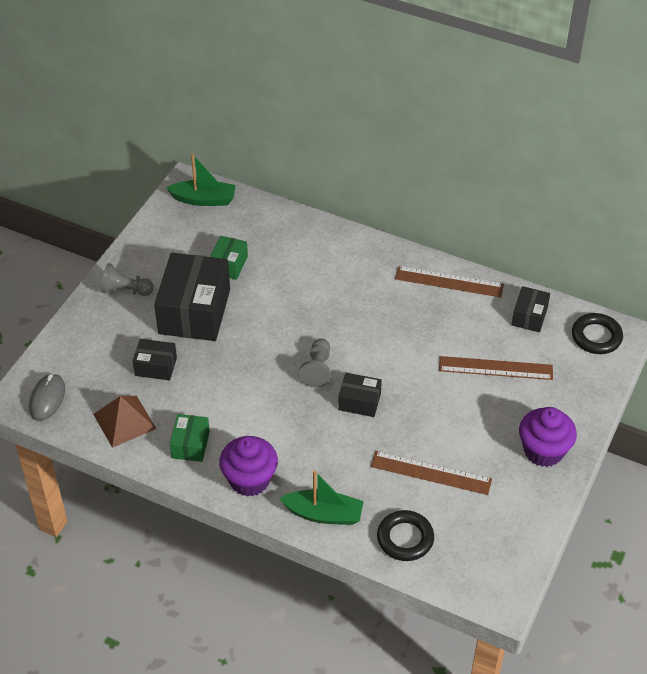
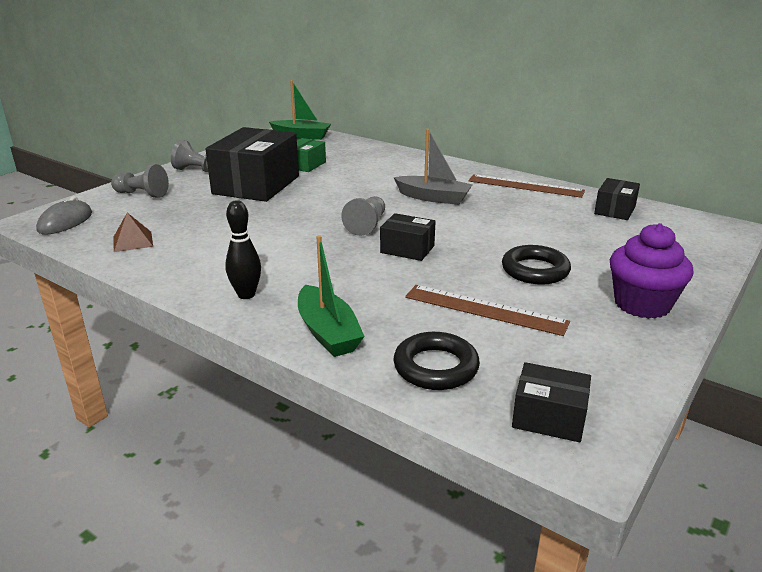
camera: 10 degrees right, 20 degrees down
(92, 342) = (142, 194): none -> grey pawn
(124, 421) = (133, 241): brown pyramid -> brown pyramid, size x0.67
(155, 366) = (194, 211): black box -> black box (549, 417)
(190, 445) = (193, 263): green box -> none
(249, 480) = (246, 295): purple cupcake -> black bowling pin
(323, 514) = (327, 332): green boat -> green boat turned 45 degrees clockwise
(367, 315) = (433, 198): none -> grey boat
(495, 368) = (575, 239): brown ruler -> none
(596, 337) = (697, 227): black ring -> black ring (535, 270)

